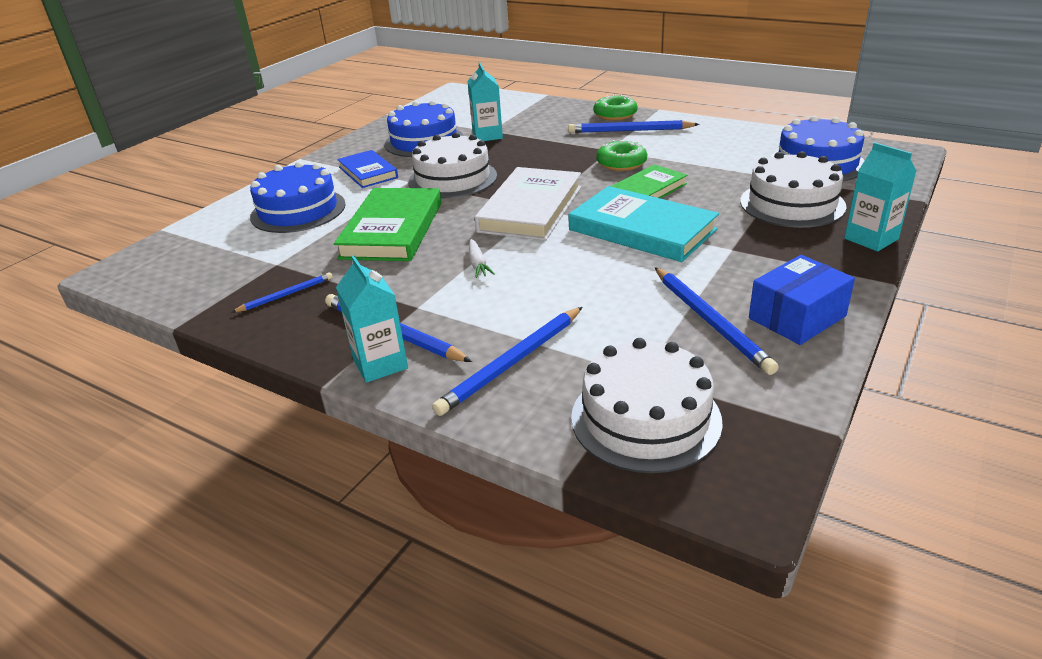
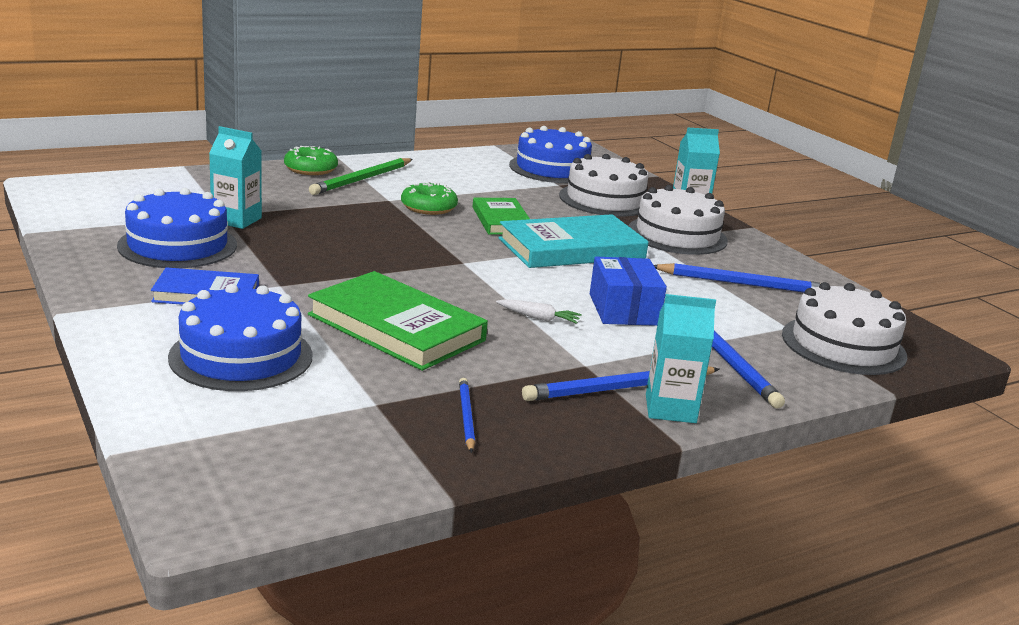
camera: 65 degrees left, 10 degrees down
(453, 178) = (319, 267): white cake -> white cake (677, 235)
(530, 209) = (459, 265): white book -> none
(629, 131) = (362, 179): blue pencil -> green pencil
(797, 317) = (765, 262): blue box -> blue box (624, 309)

